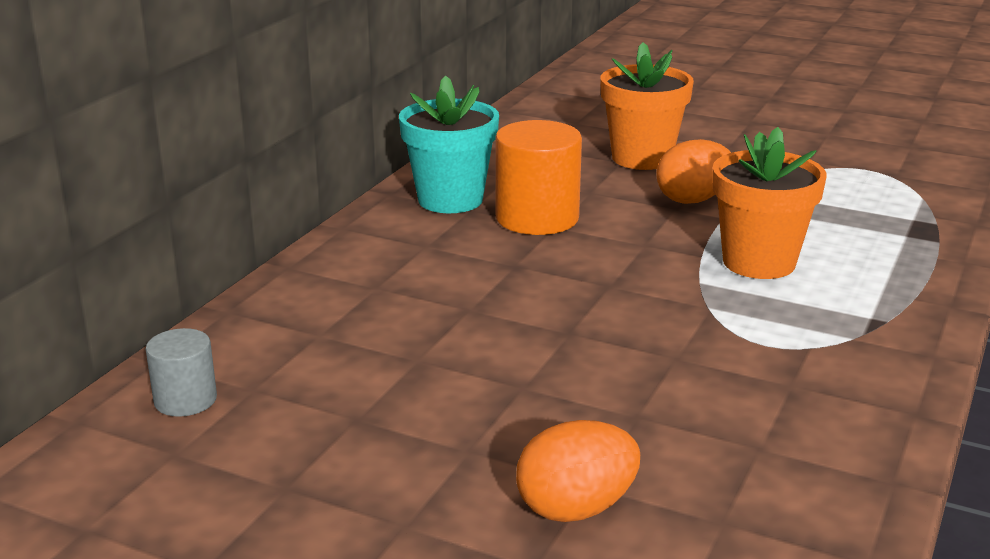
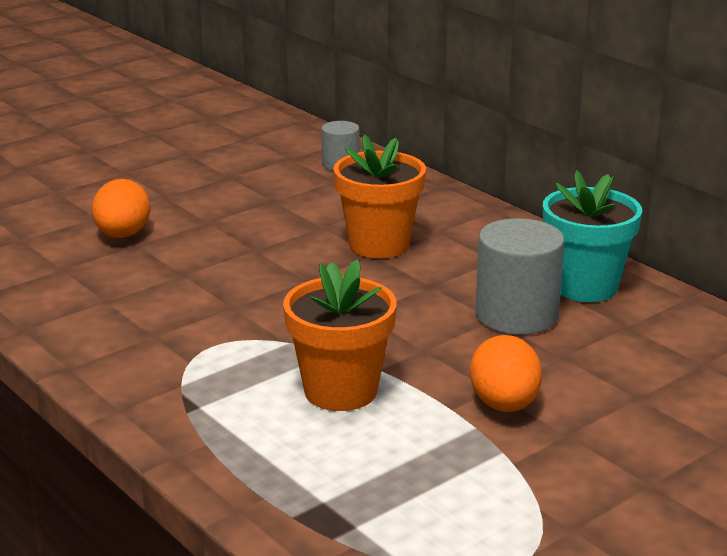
camera: 115 degrees right, 0 degrees up
(537, 218) = (516, 315): orange cylinder -> grey cylinder
(642, 158) = (641, 412): orange flower pot -> orange flower pot (379, 245)

